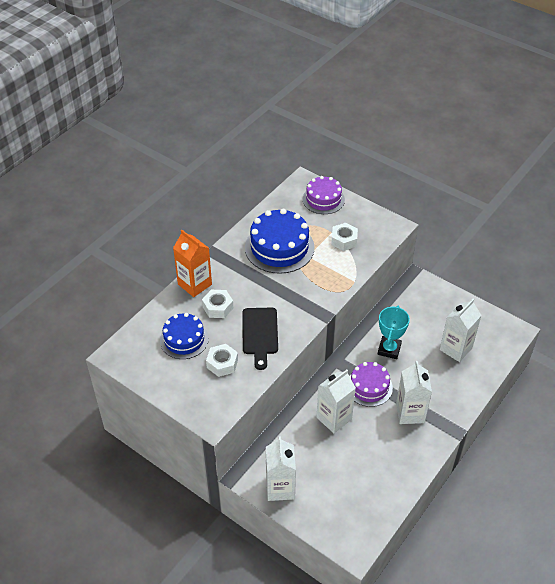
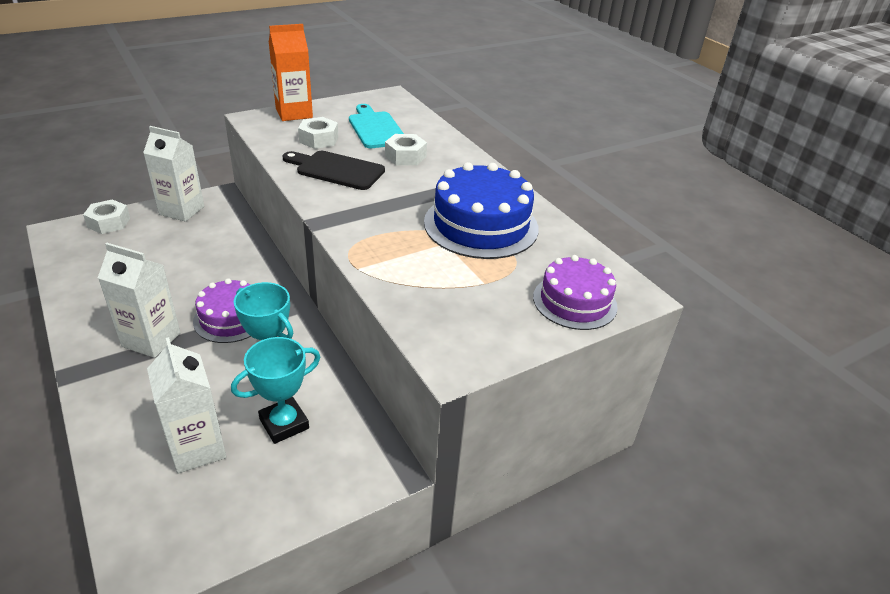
camera: 110 degrees right, 10 degrees down
(184, 339) = (375, 128): blue cake -> turquoise cutting board
(194, 284) = (456, 152): orange carton -> orange carton (294, 113)
(334, 418) = (219, 272): white carton -> none
(344, 240) = (456, 289): white nut -> white nut (109, 222)
(420, 325) = (284, 424): none -> turquoise trophy

